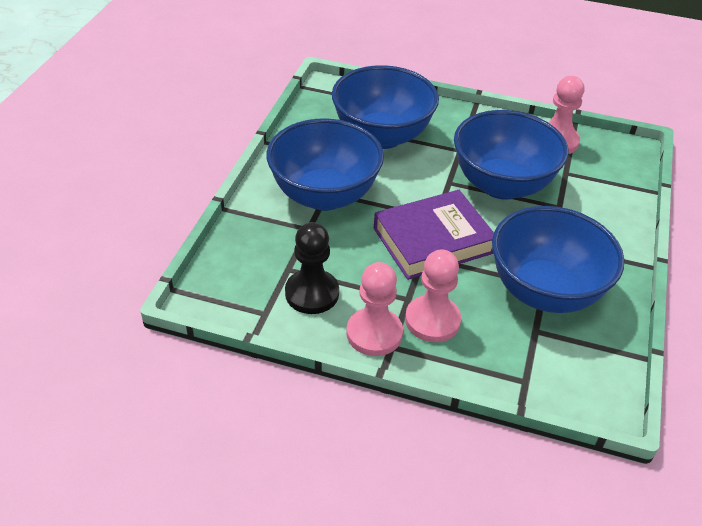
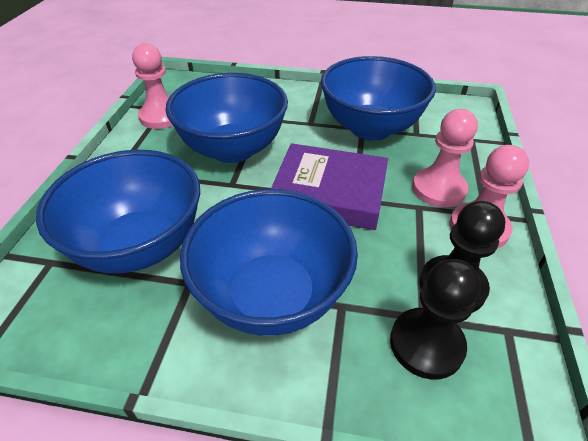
camera: 95 degrees left, 0 degrees up
(266, 264) = (426, 344): none -> black pawn
(433, 241) = (329, 193): purple book -> purple book turned 45 degrees counterclockwise

